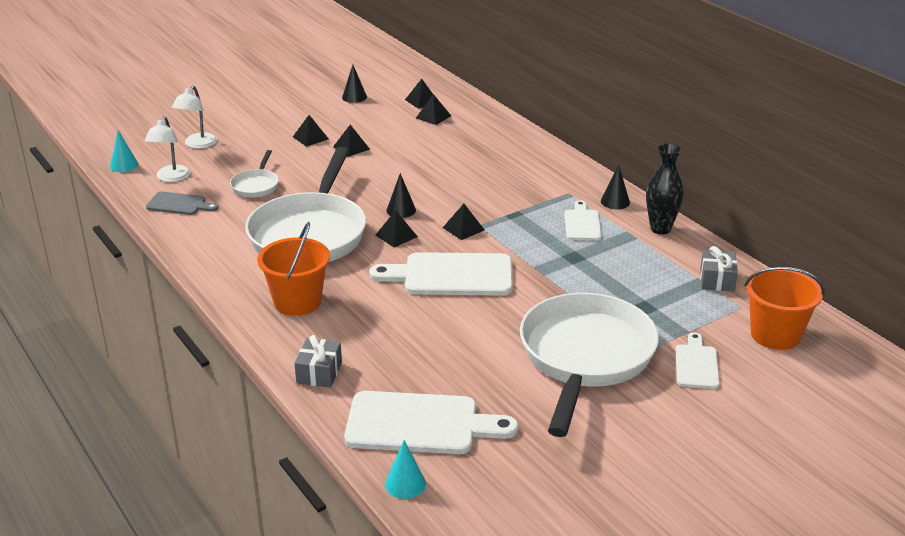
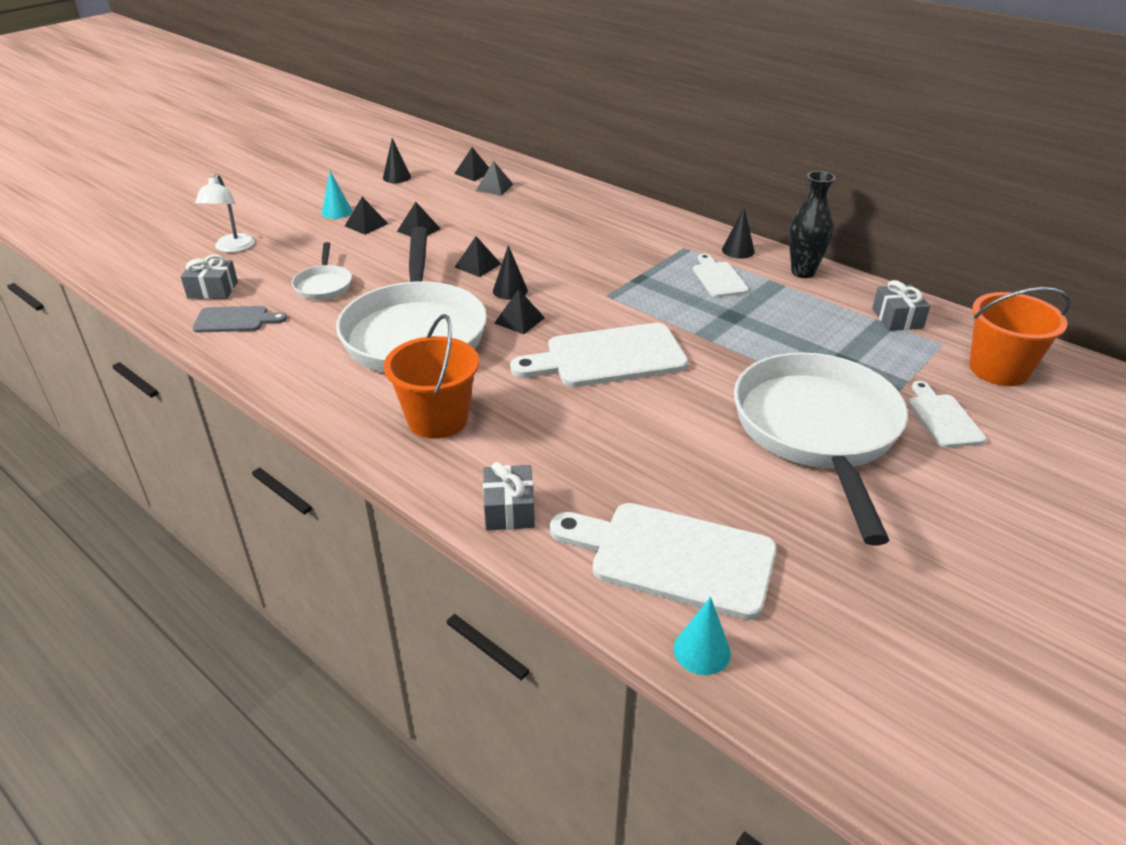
camera: 15 degrees left, 5 degrees up
(124, 165) = (146, 283): turquoise cone -> turquoise cone (337, 212)
(171, 178) = (212, 290): white lamp -> grey gift
(419, 424) = (673, 557): white cutting board -> white cutting board turned 150 degrees counterclockwise
(463, 228) = (592, 301): black pyramid -> black pyramid (477, 265)

